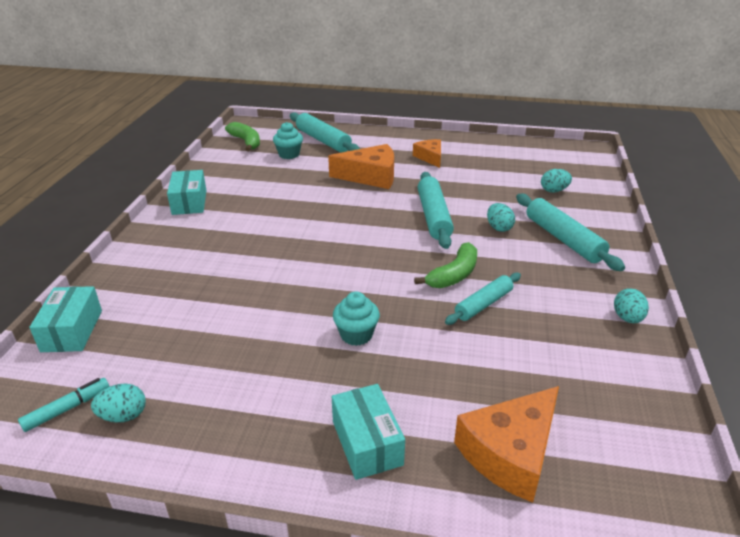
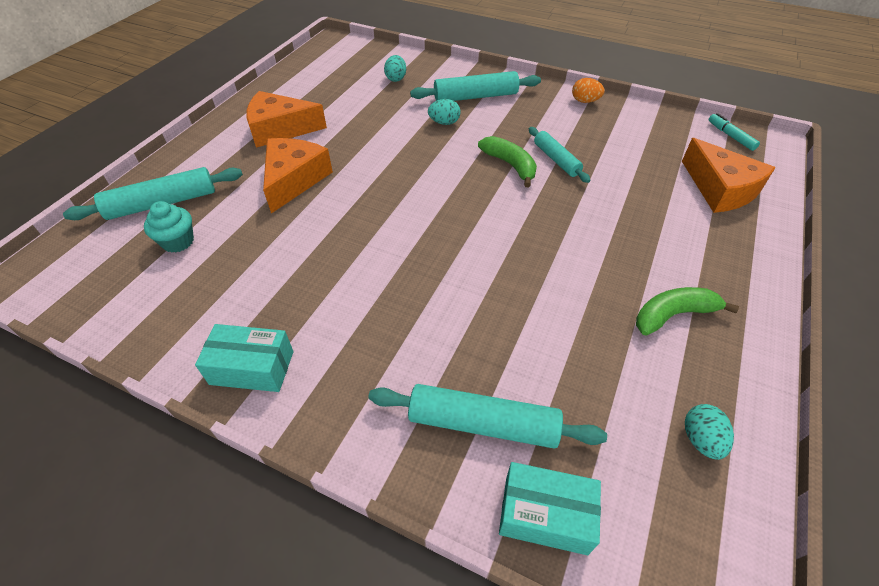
camera: 75 degrees left, 15 degrees up
(67, 409) = (693, 503): turquoise marker -> turquoise marker (730, 136)
(246, 142) = (92, 284): green banana -> green banana (673, 315)
(356, 335) = (587, 242): turquoise cupcake -> none
(367, 442) = (718, 258): turquoise box -> none
(430, 157) = (280, 129): orange cheese -> orange cheese, size x1.65
(434, 216) = (406, 154): turquoise rolling pin -> turquoise rolling pin (483, 423)
(627, 318) = (585, 101): turquoise egg -> orange egg

